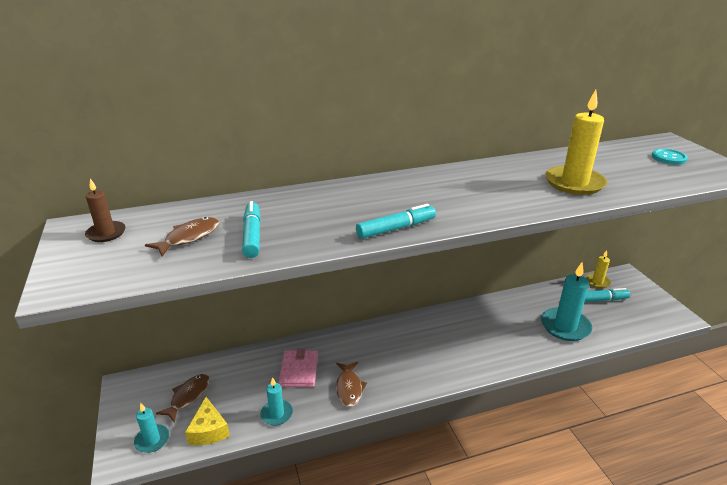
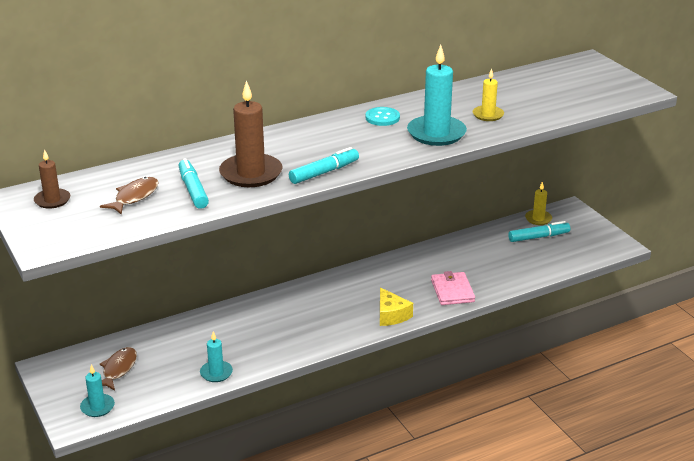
camera: 10 degrees left, 0 degrees up
(209, 430) = (152, 393): yellow cheese -> yellow cheese (391, 315)
(299, 370) = (227, 335): pink wallet -> pink wallet (452, 291)
(319, 223) = (251, 173): none -> brown candle
(349, 388) = (284, 344): brown fish -> none
(565, 326) = (502, 266): turquoise candle -> turquoise candle (436, 133)
(574, 183) = (488, 115): yellow candle -> yellow candle, size x0.55
(668, 158) = (583, 80): turquoise button -> turquoise button (382, 118)

